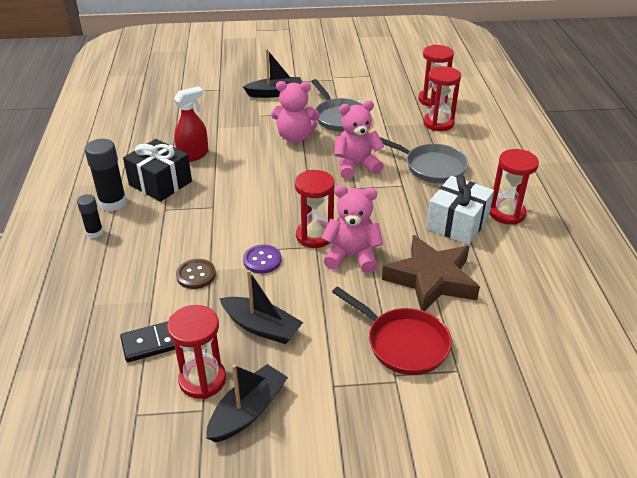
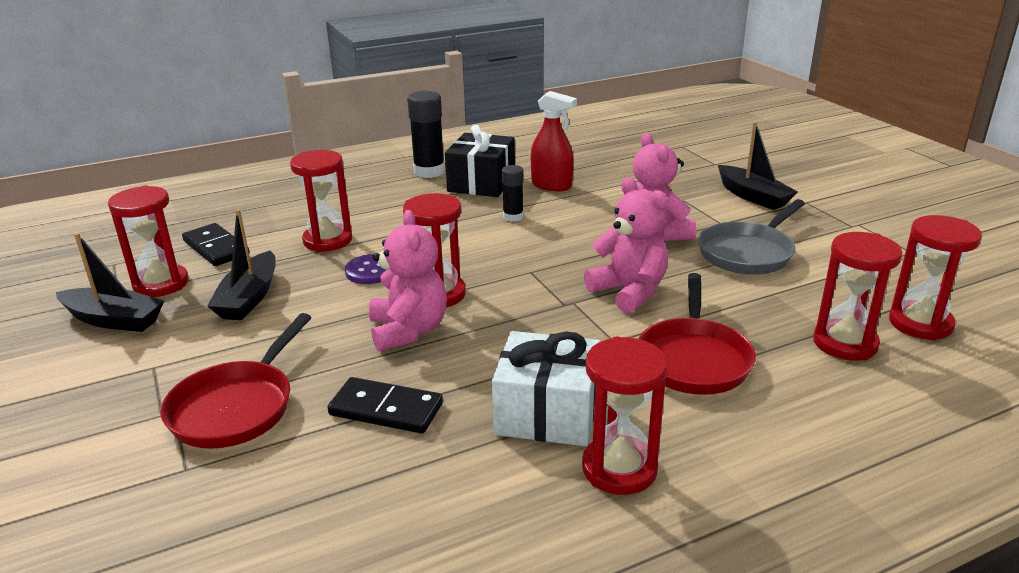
camera: 70 degrees right, 10 degrees down
(94, 232) = (375, 177): black glue stick -> black glue stick (513, 217)
(196, 275) = (328, 240): brown button -> red hourglass
(431, 167) = (693, 359): grey pan -> red pan
(431, 279) = (386, 409): brown star -> black domino

